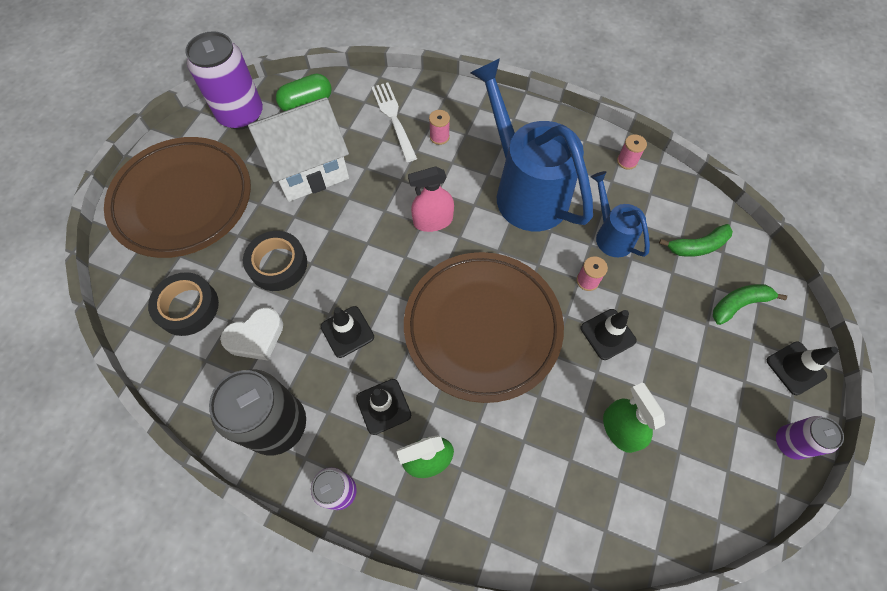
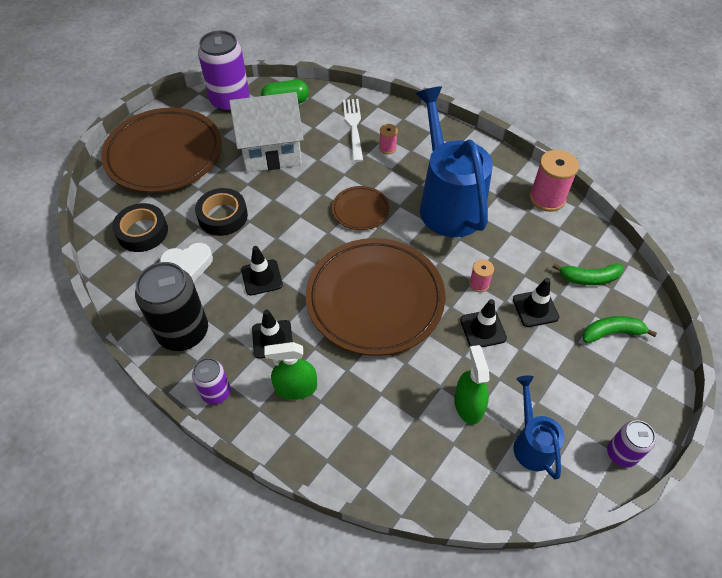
camera: 15 degrees right, 10 degrees down
(433, 221) = (360, 210): pink spray bottle -> brown plate
(611, 235) = (512, 253): blue watering can -> blue watering can (531, 443)
(627, 161) = (547, 198): pink spool -> pink spool, size x1.93
(795, 368) = (648, 395): black traffic cone -> black traffic cone (535, 308)

